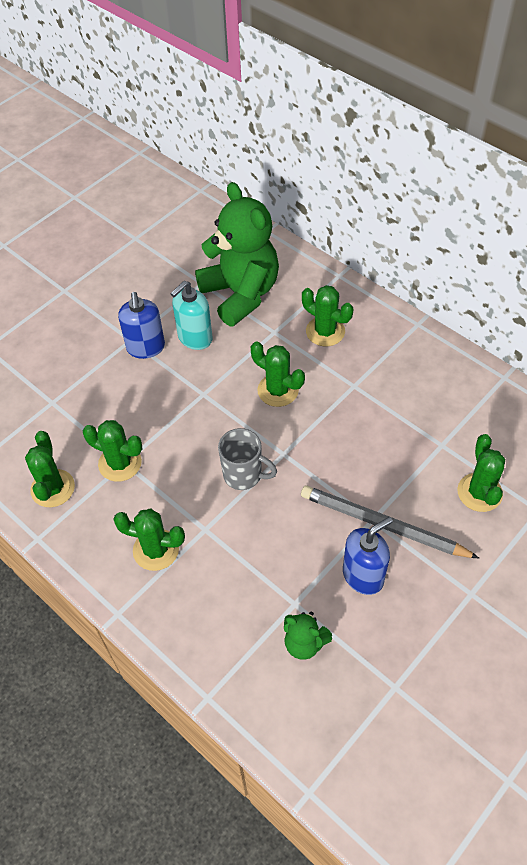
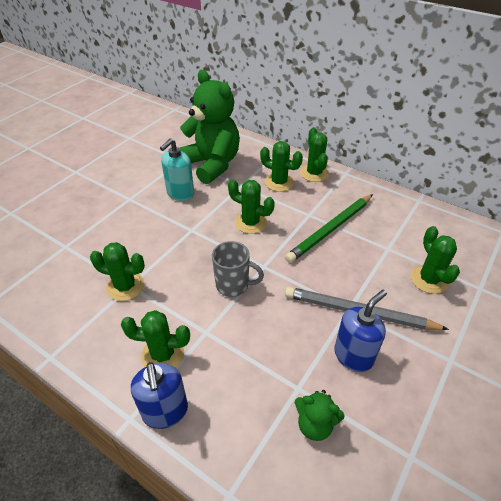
camera: 10 degrees left, 10 degrees down
(53, 488) = (65, 312): green cactus -> green cactus (314, 173)
(146, 348) = (142, 203): blue soap dispenser -> blue soap dispenser (165, 411)
(376, 410) = (331, 229): none -> green pencil

